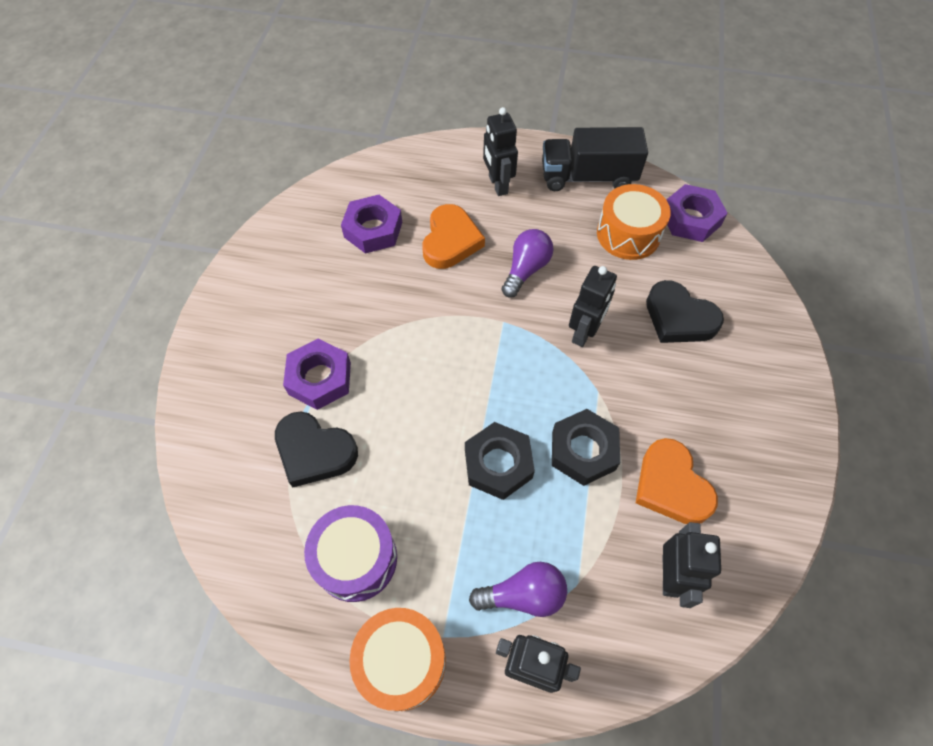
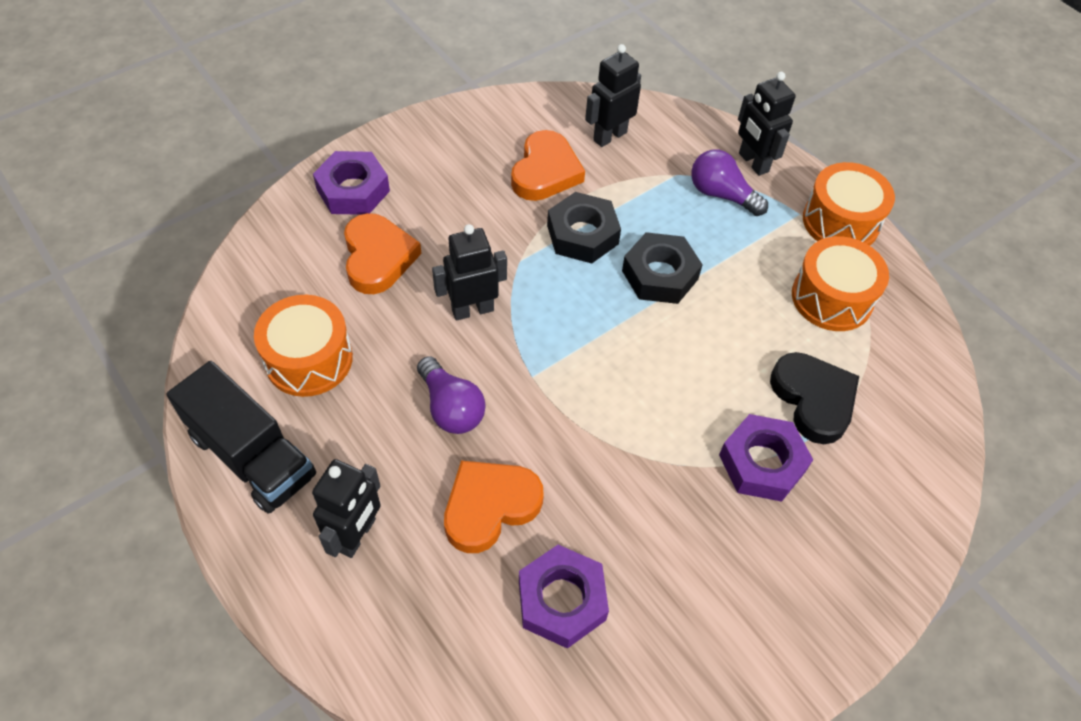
camera: 140 degrees left, 5 degrees down
(356, 559) = (832, 298): purple drum -> orange drum
(526, 269) = (451, 408): purple light bulb -> purple light bulb turned 105 degrees counterclockwise
(679, 318) = (378, 257): black heart -> orange heart
(690, 219) = (231, 324): purple nut -> purple nut (353, 190)

